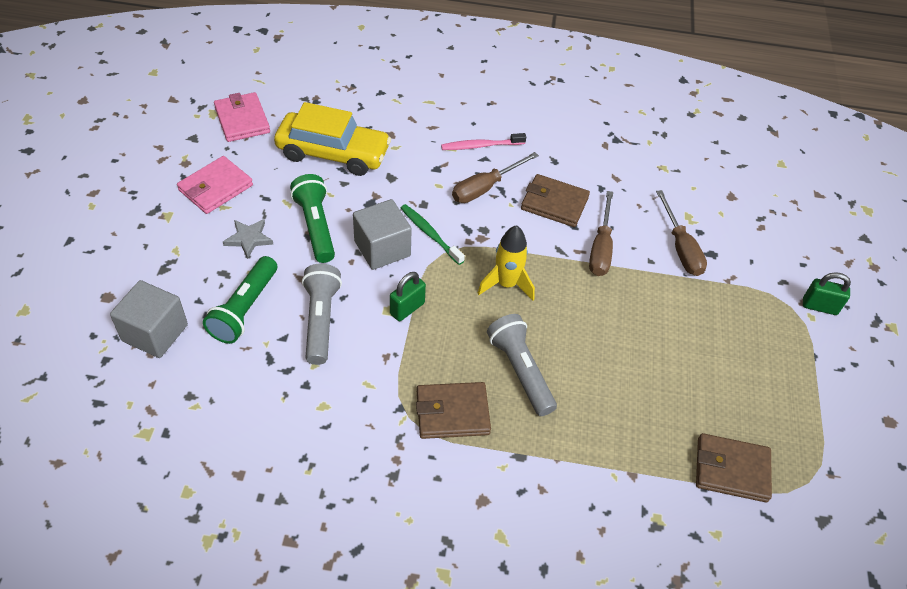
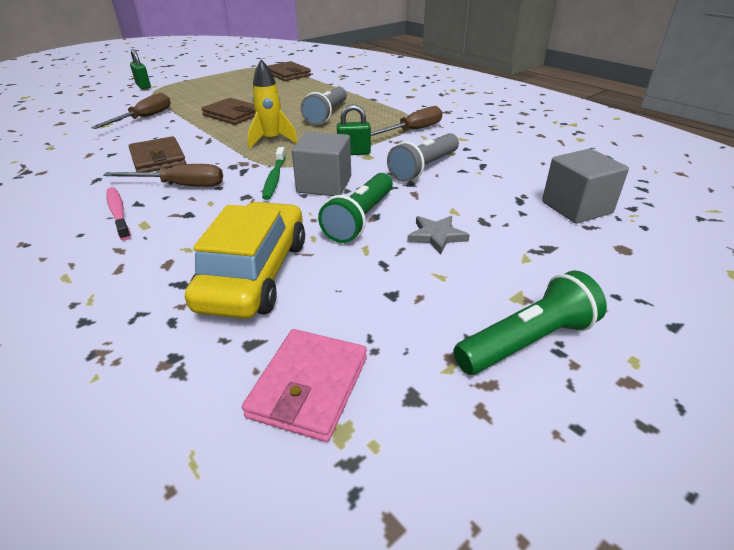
camera: 135 degrees left, 15 degrees down
(216, 188) = (434, 301): pink wallet -> none
(245, 309) = (481, 193): green flashlight -> green flashlight (527, 342)
(333, 153) = (255, 274): yellow car -> yellow car turned 45 degrees clockwise
(452, 413) = (387, 116): brown wallet -> brown wallet (233, 115)
(481, 146) = (118, 213): pink toothbrush -> pink toothbrush turned 150 degrees counterclockwise
(600, 248) = (184, 133): brown screwdriver -> brown screwdriver (413, 130)

